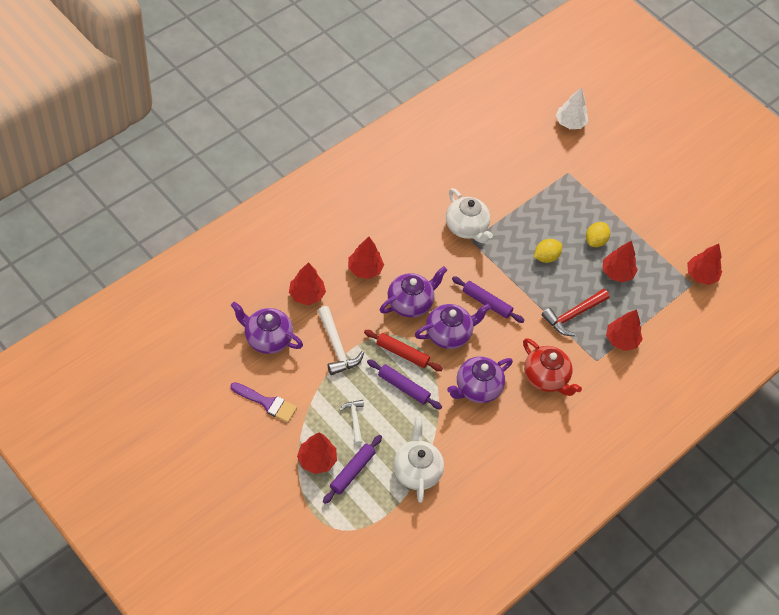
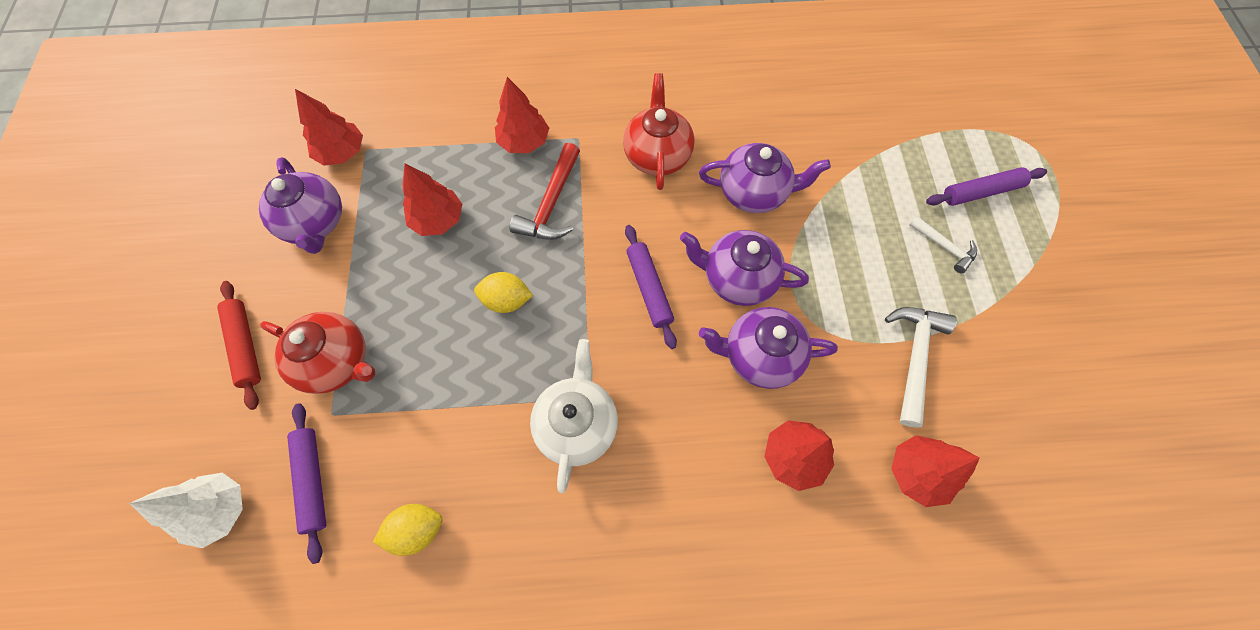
camera: 135 degrees left, 10 degrees up
(267, 338) = (1020, 437): purple teapot -> purple teapot (315, 223)
(267, 403) = (1061, 338): purple brush -> none
(317, 460) = (1022, 229): red tree -> none
(354, 420) = (944, 247): white hammer -> white hammer turned 75 degrees counterclockwise
(402, 353) = (822, 292): red rolling pin -> red rolling pin (245, 346)
(403, 387) = (850, 248): purple rolling pin -> purple rolling pin (312, 481)
(416, 470) = (898, 150): white teapot -> none
(573, 315) = (551, 203): red hammer -> red hammer turned 105 degrees clockwise
(588, 190) = (337, 362): none -> red teapot
(595, 241) = (416, 279): yellow lemon -> yellow lemon (417, 529)

